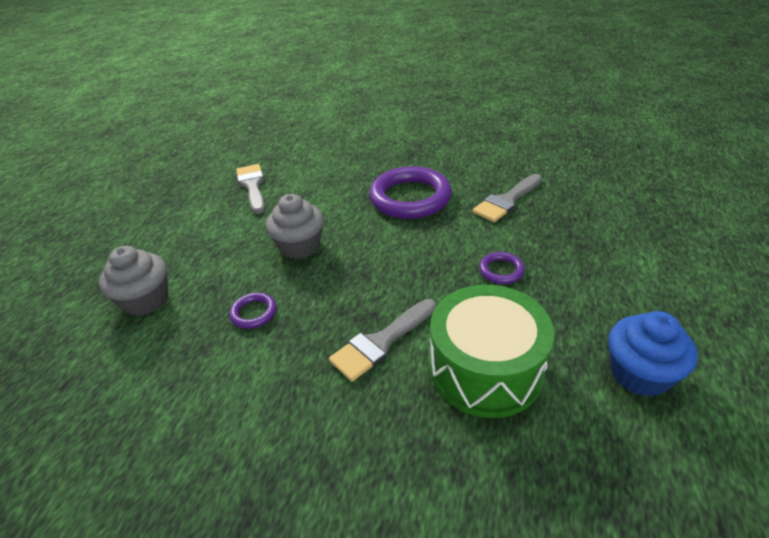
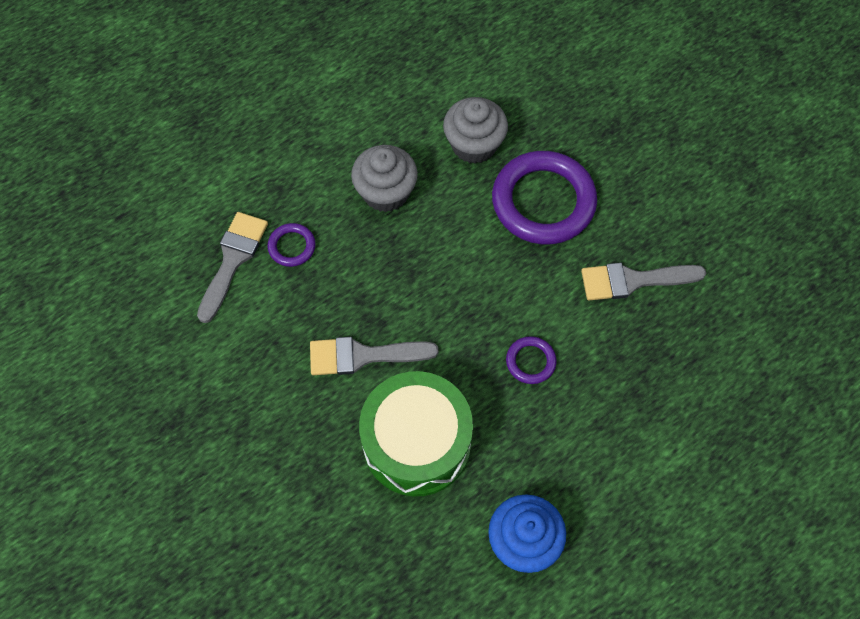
camera: 35 degrees right, 25 degrees up
(146, 300) = (220, 164): grey cupcake -> grey cupcake (474, 145)
(252, 186) = (407, 63): grey brush -> grey brush (233, 260)

